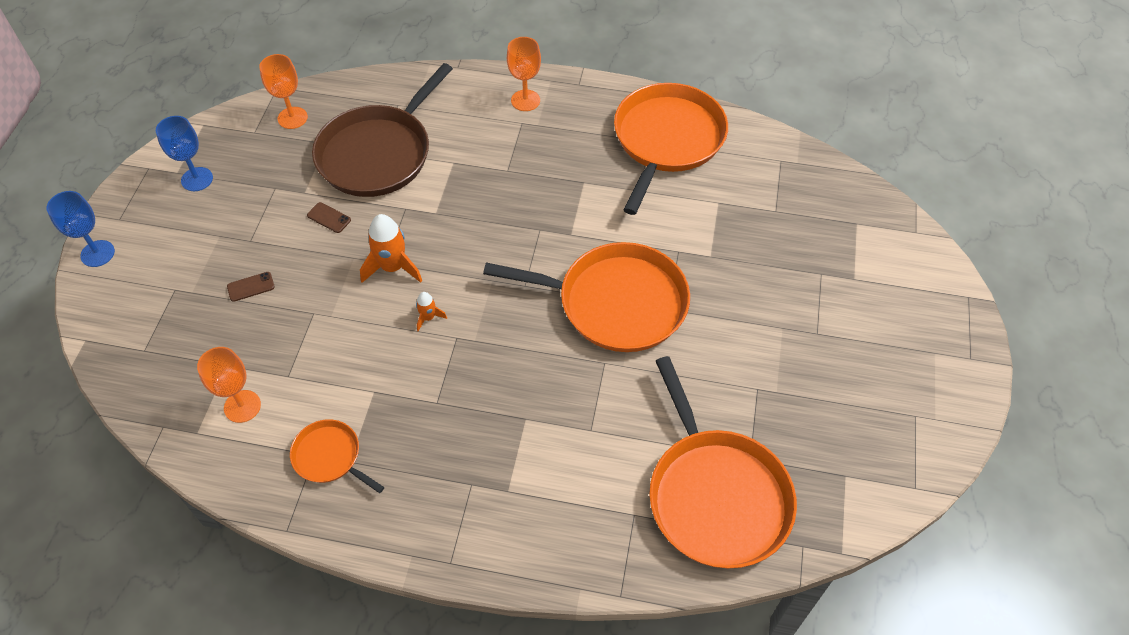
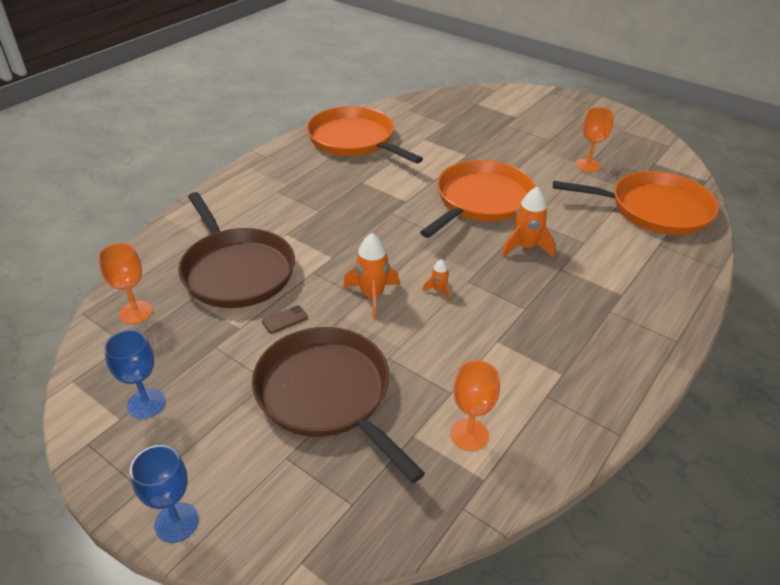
camera: 65 degrees left, 15 degrees down
(251, 287) = (327, 394): brown phone -> brown pan
(330, 457) = (552, 386): orange pan -> none
(525, 100) = (257, 183): orange goblet -> orange goblet (588, 165)
(546, 373) = (525, 247): none -> orange rocket

